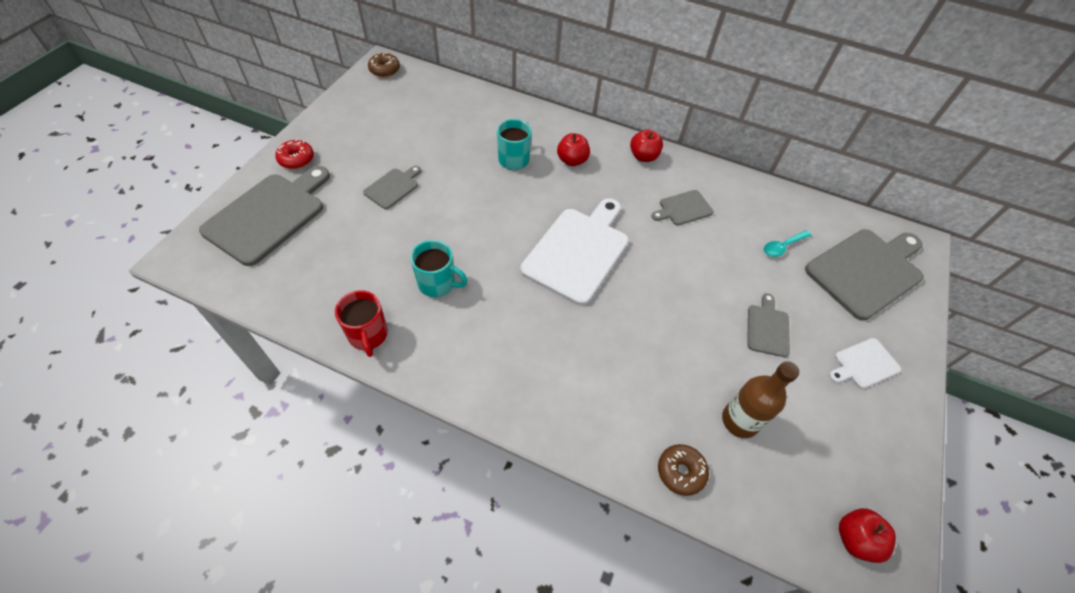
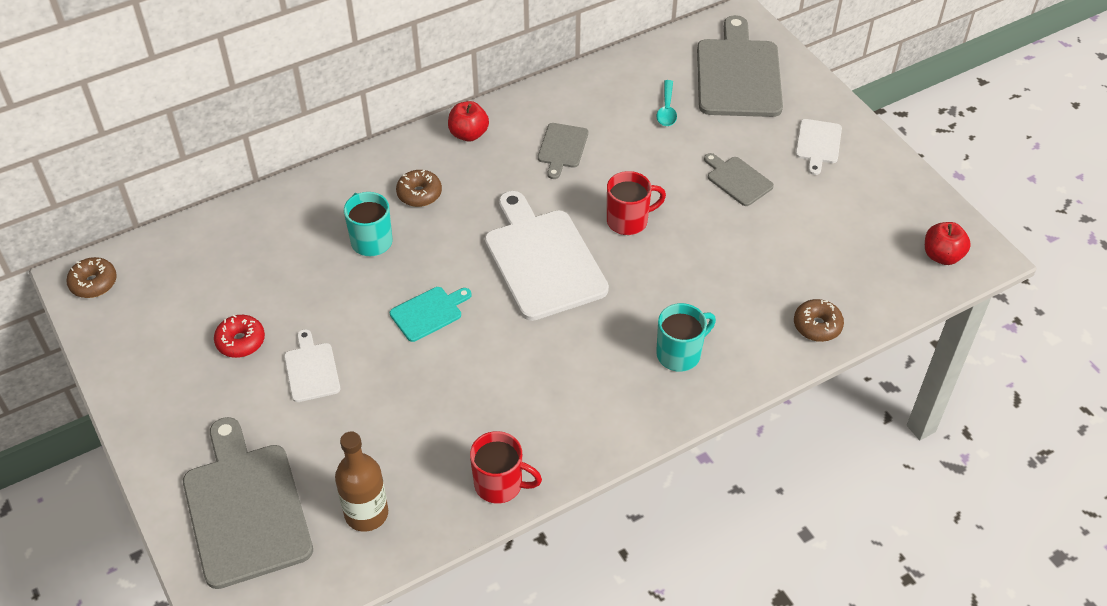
camera: 50 degrees left, 5 degrees down
(296, 159) = (173, 443): red donut -> red donut (240, 341)
(393, 187) = (311, 369): grey cutting board -> white cutting board
(438, 283) = (484, 395): turquoise mug -> turquoise mug (680, 354)
(482, 217) = (429, 313): none -> turquoise cutting board
(572, 160) = (419, 194): red apple -> brown donut
(659, 281) = (628, 221): none -> red mug
(740, 421) = (804, 258): brown bottle -> brown bottle (366, 513)

